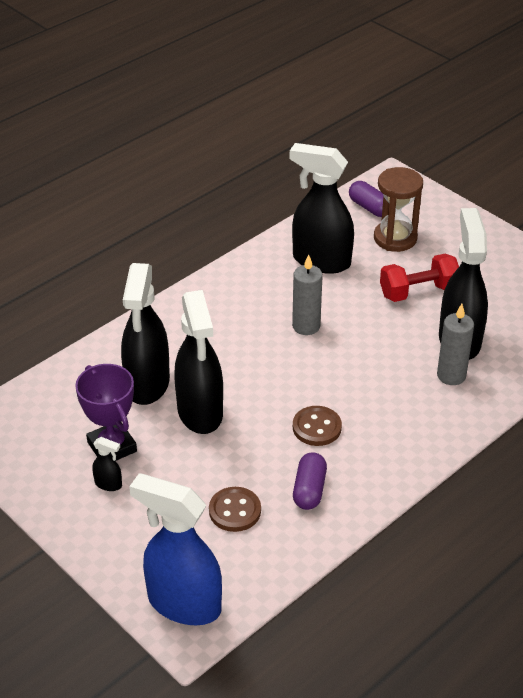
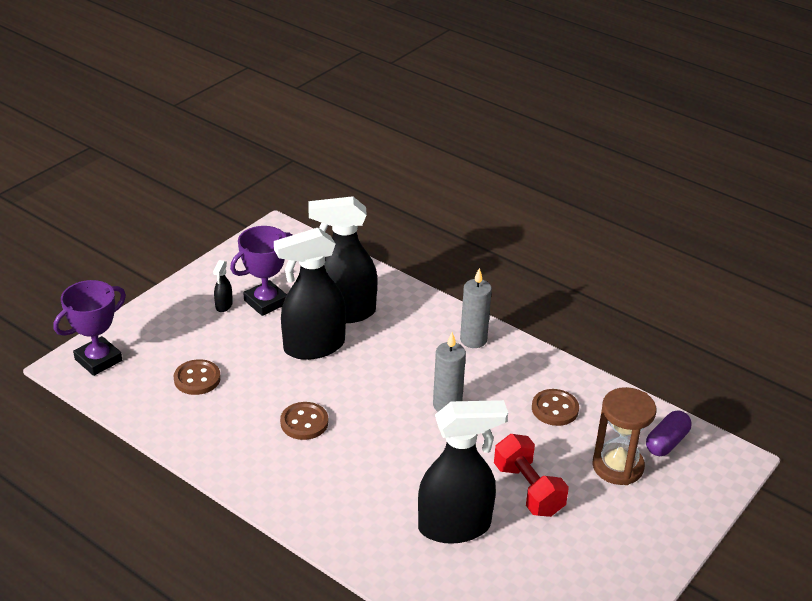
camera: 80 degrees right, 5 degrees down
(183, 603) = (98, 360): blue spray bottle -> purple trophy
(309, 490) = (224, 423): purple capsule -> none
(321, 261) = (555, 409): black spray bottle -> brown button
(451, 375) = (396, 520): grey candle -> grey candle (473, 340)

